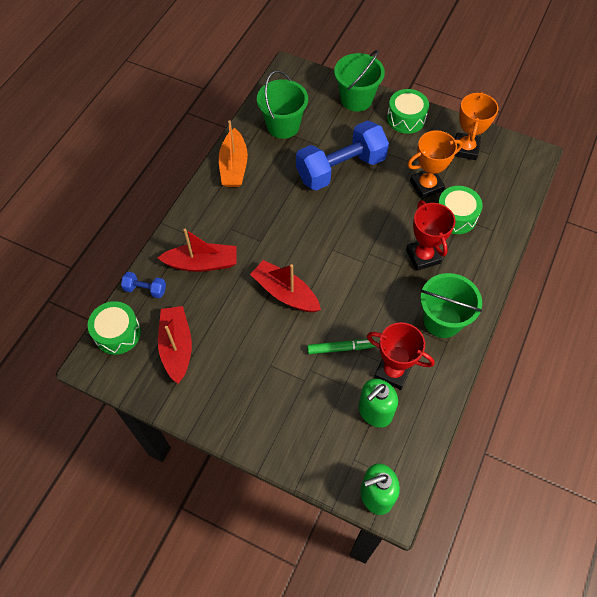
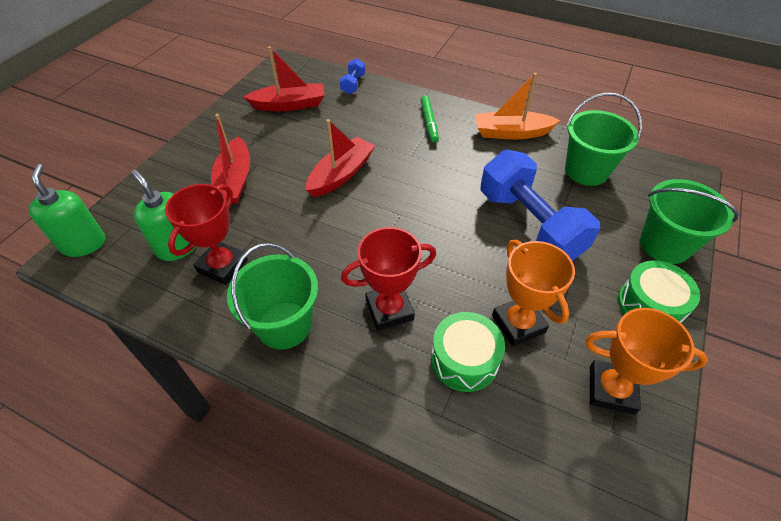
camera: 90 degrees right, 10 degrees down
(117, 333) = (310, 73): green drum -> none
(202, 263) = (381, 116): red boat -> red boat (234, 181)
(340, 348) = (264, 219): green marker -> green marker (429, 122)

